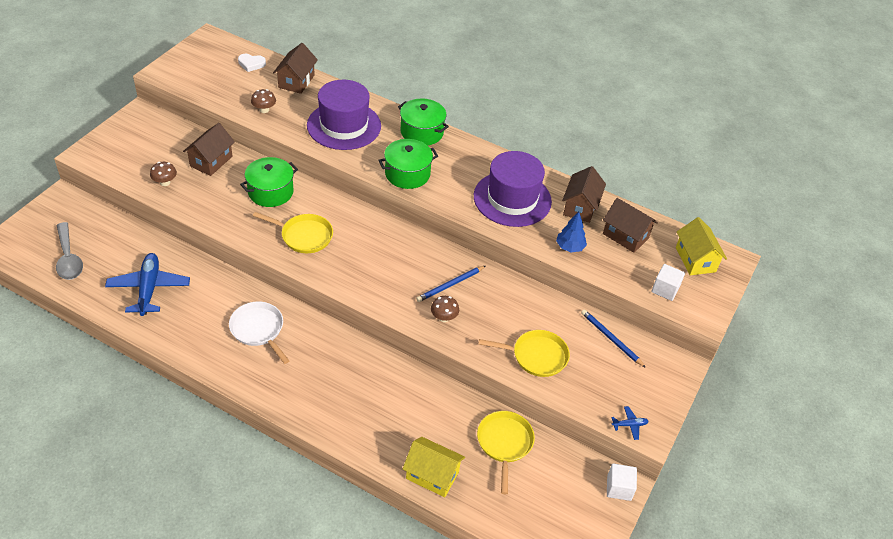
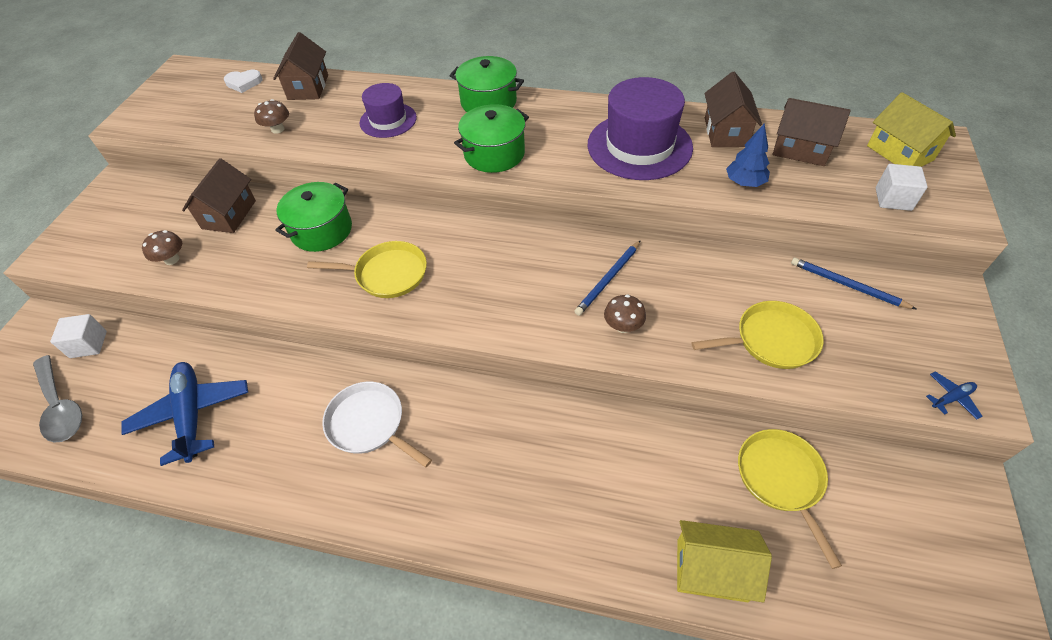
camera: 10 degrees left, 5 degrees up
(344, 125) = (388, 120): purple hat -> purple hat, size x0.58
(619, 488) = (967, 492): white cube -> white cube (88, 344)

